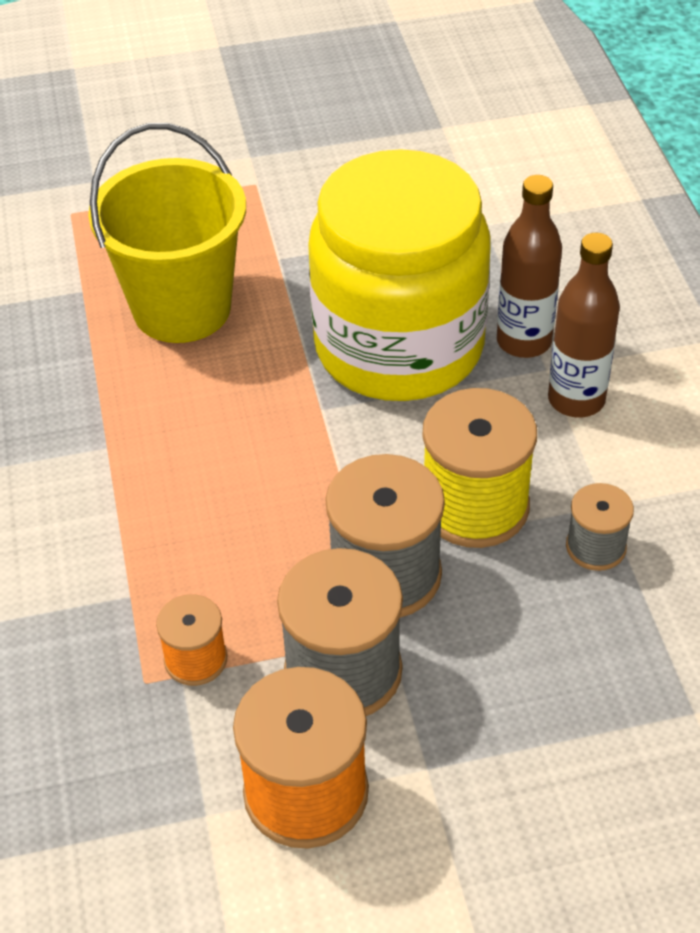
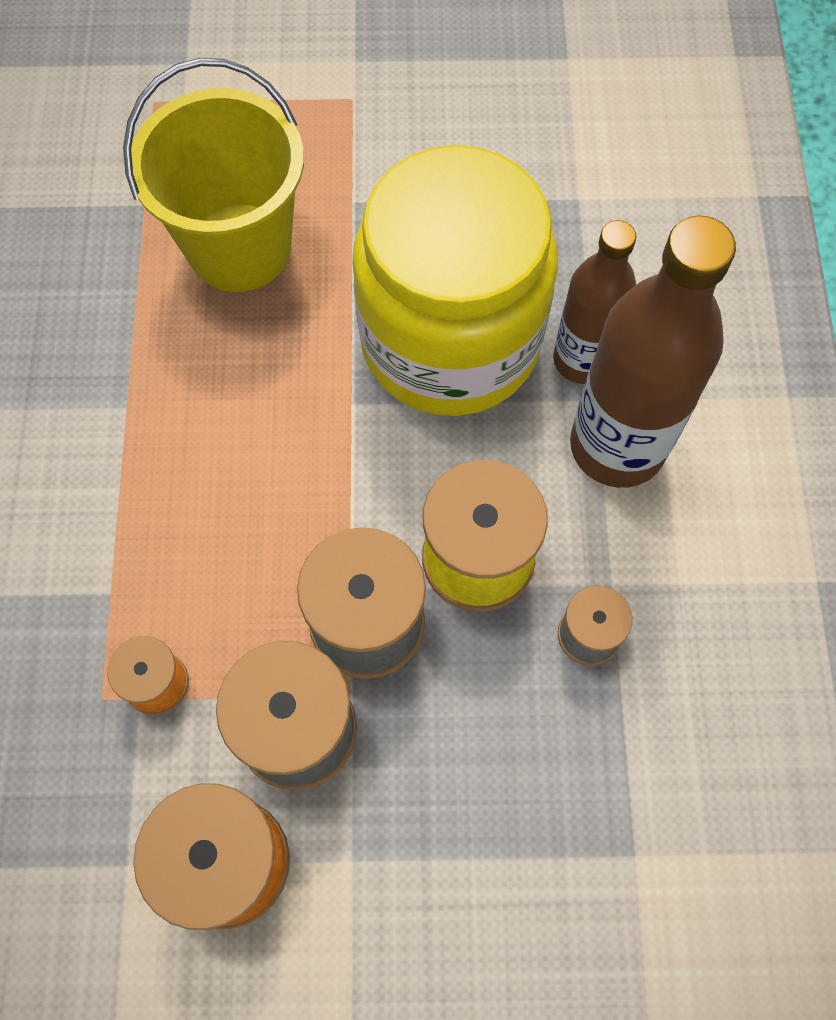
camera: 10 degrees right, 20 degrees up
(576, 400) = (617, 446): brown bottle -> brown bottle, size x1.59

